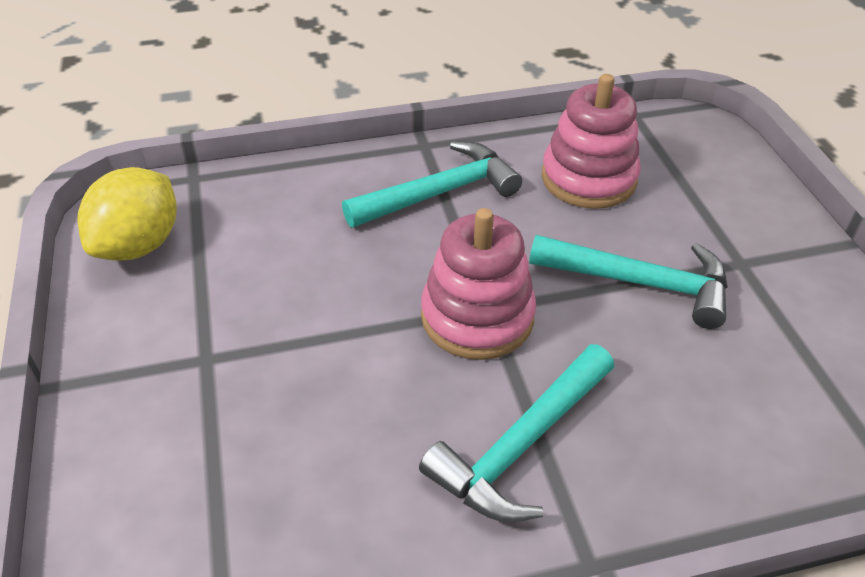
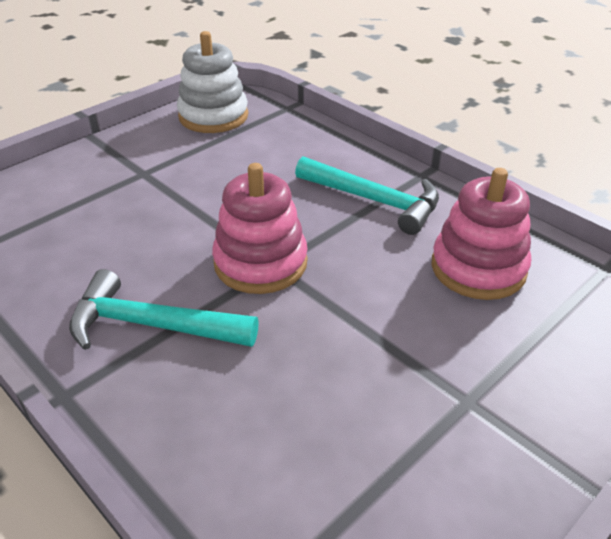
camera: 60 degrees right, 5 degrees down
(139, 245) = (213, 116): yellow lemon -> white stacking toy
(641, 283) = (375, 339): turquoise hammer -> none

